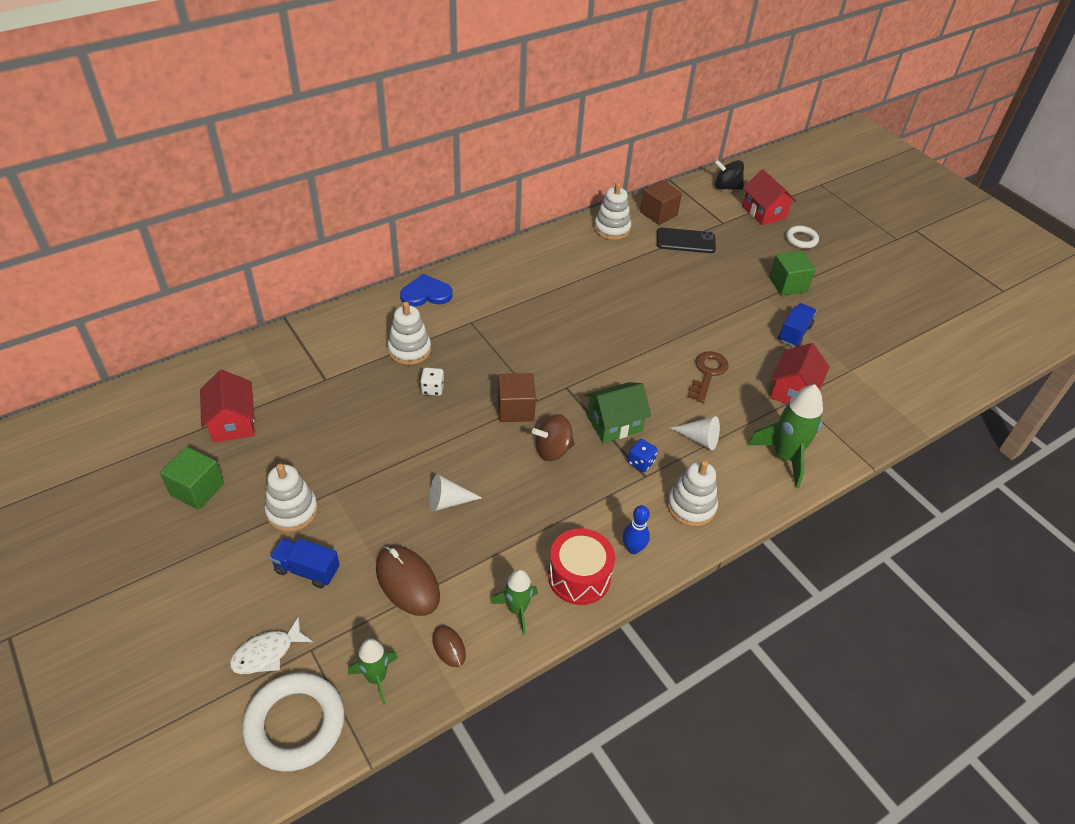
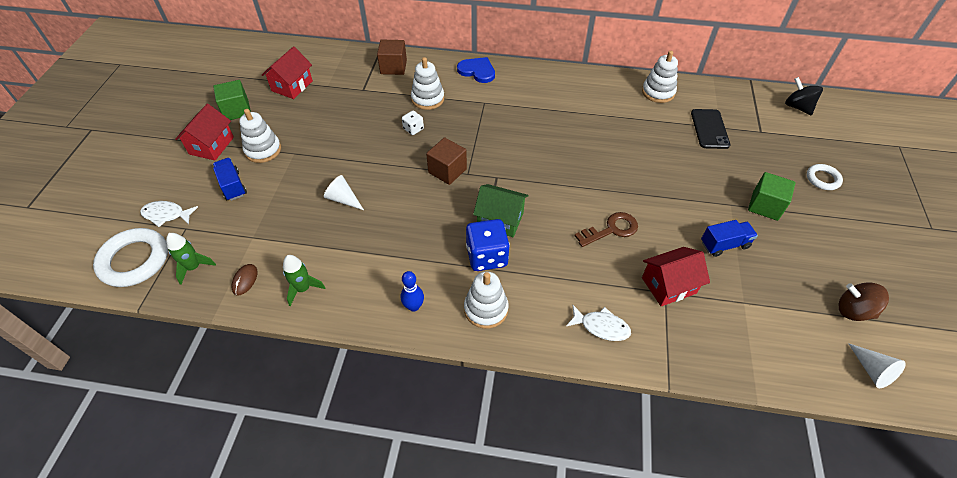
camera: 45 degrees right, 5 degrees up
(407, 582) = (269, 228): brown mouse -> none
(553, 450) = (439, 210): brown spinning top -> brown spinning top (853, 311)
(579, 577) = (360, 298): red drum -> none
(640, 462) = (487, 256): blue dice -> blue dice, size x1.92
(658, 213) = (710, 99): brown cube -> brown cube (393, 67)
(685, 241) = (709, 129): black phone -> black phone turned 45 degrees clockwise
(699, 439) = (548, 269): white cone -> white cone (872, 370)
(764, 212) = (811, 141): red house -> red house (211, 145)
(785, 456) = (601, 327): green rocket -> white fish

